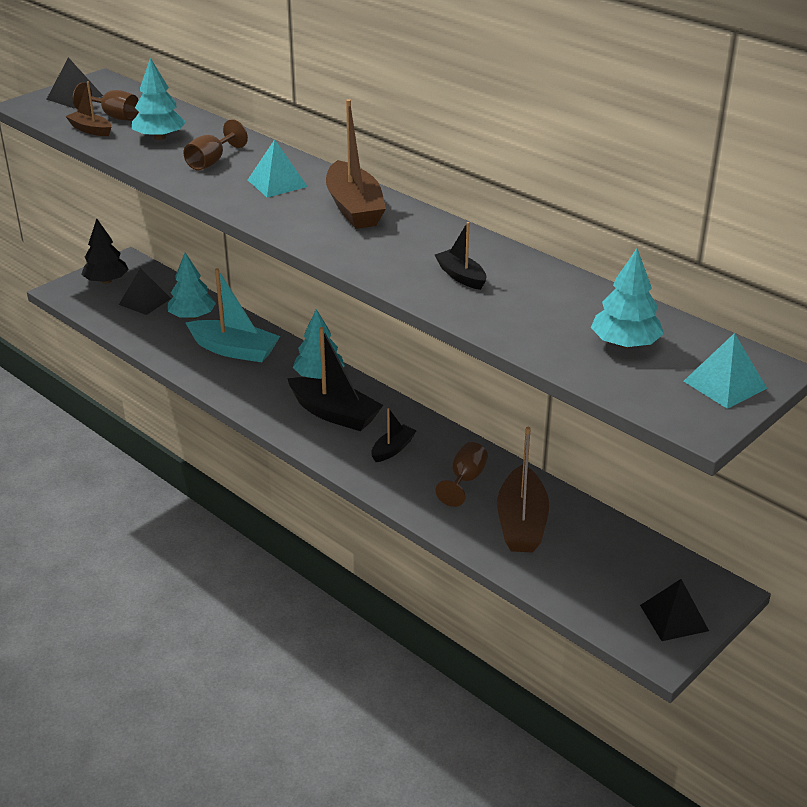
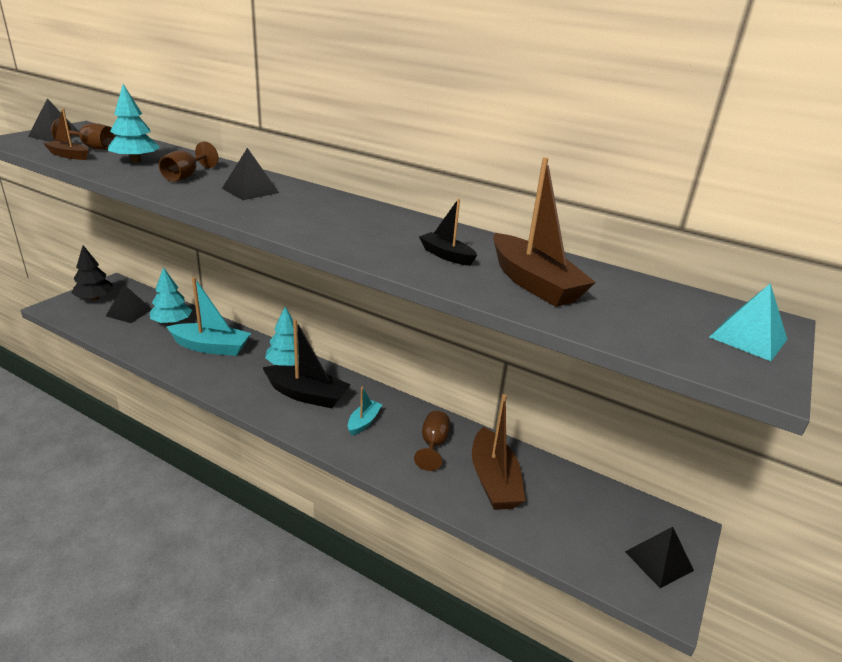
camera: 15 degrees left, 5 degrees down
(277, 183) = (250, 190): turquoise pyramid -> black pyramid
(354, 208) = (326, 207): brown boat -> brown boat (533, 283)
(392, 449) = (364, 422): black boat -> turquoise boat
(625, 344) = (630, 306): turquoise tree -> none

